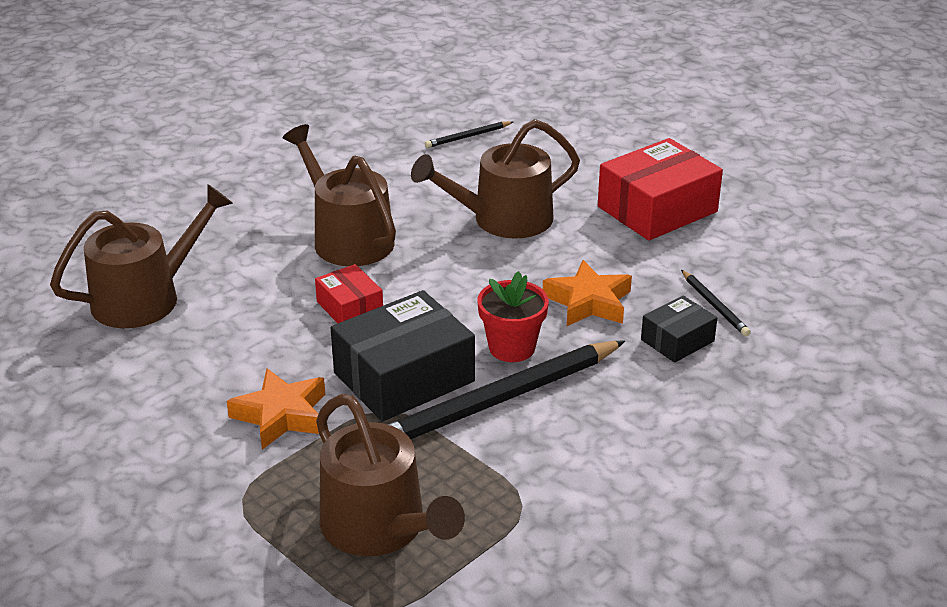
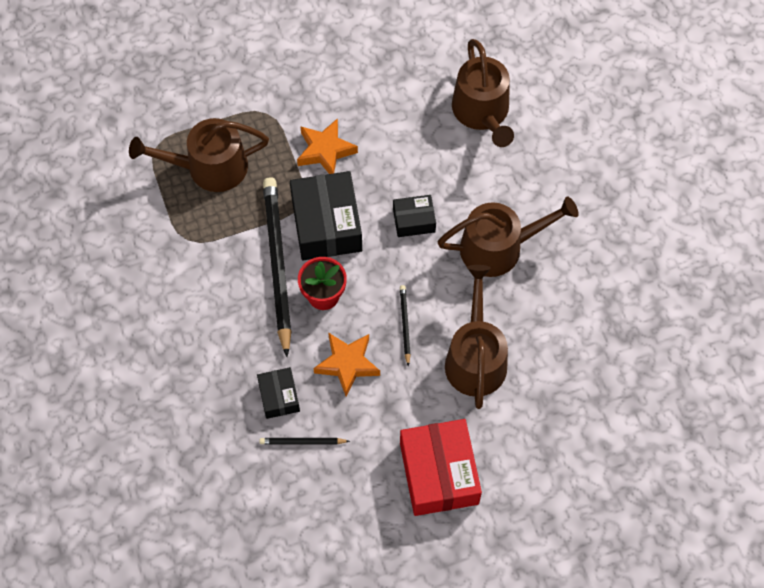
camera: 115 degrees right, 30 degrees up
(350, 308) = (414, 220): red box -> black box
(468, 137) = (614, 388): black pencil -> black pencil (405, 325)

